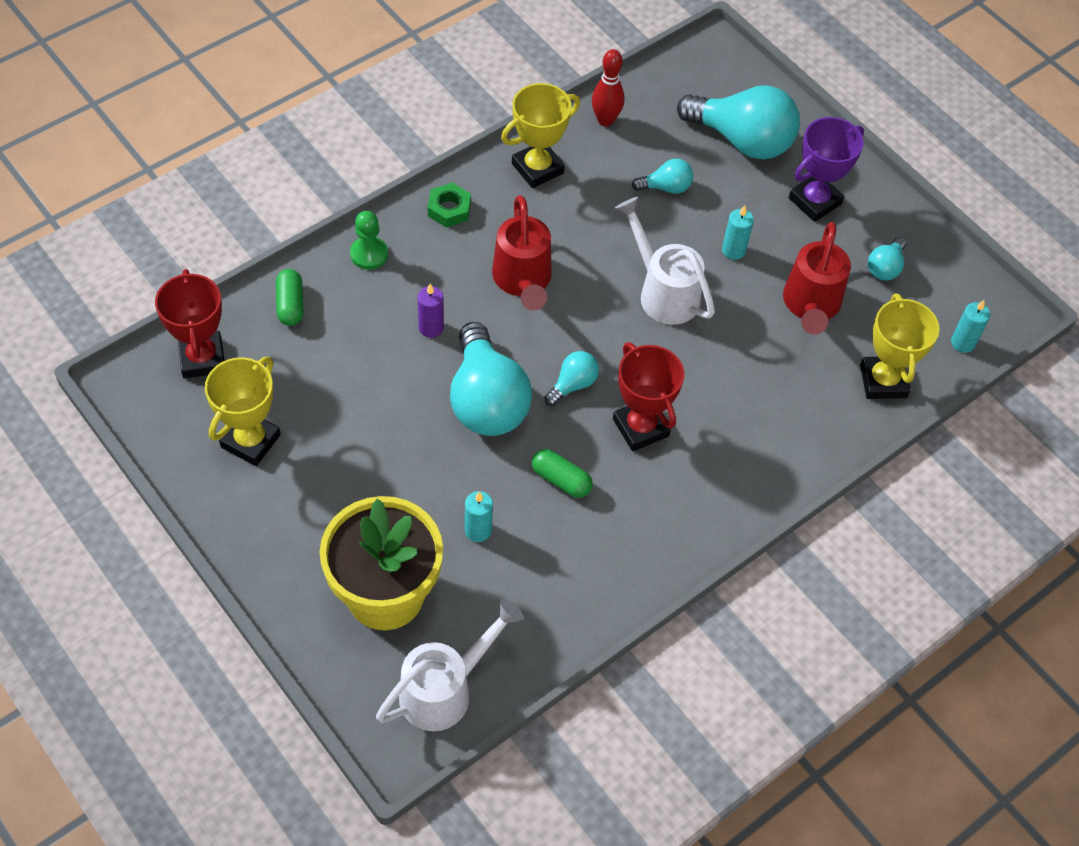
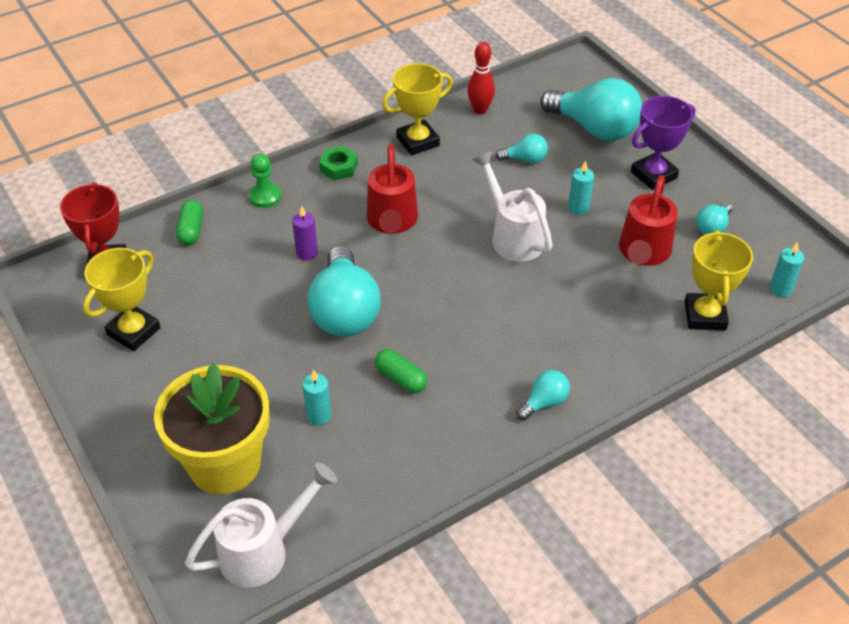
camera: 10 degrees right, 10 degrees down
(573, 385) = (423, 303): turquoise light bulb -> turquoise light bulb (544, 402)
(640, 427) = (479, 340): red trophy -> none

